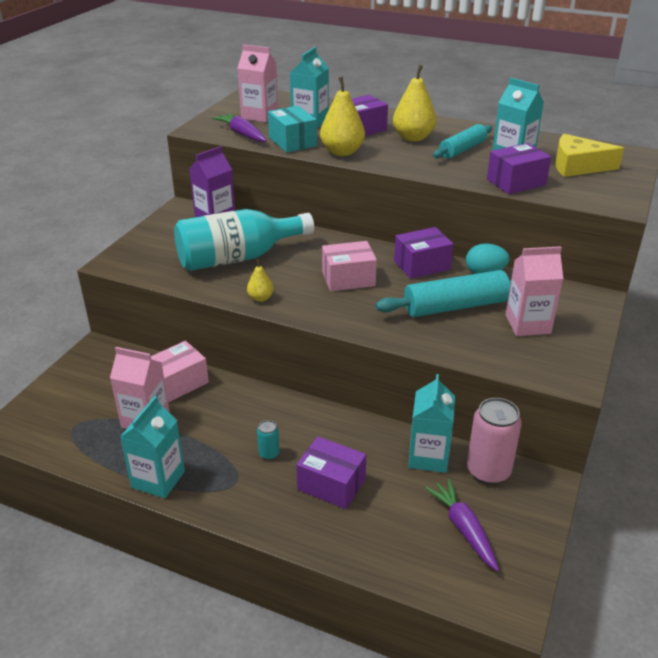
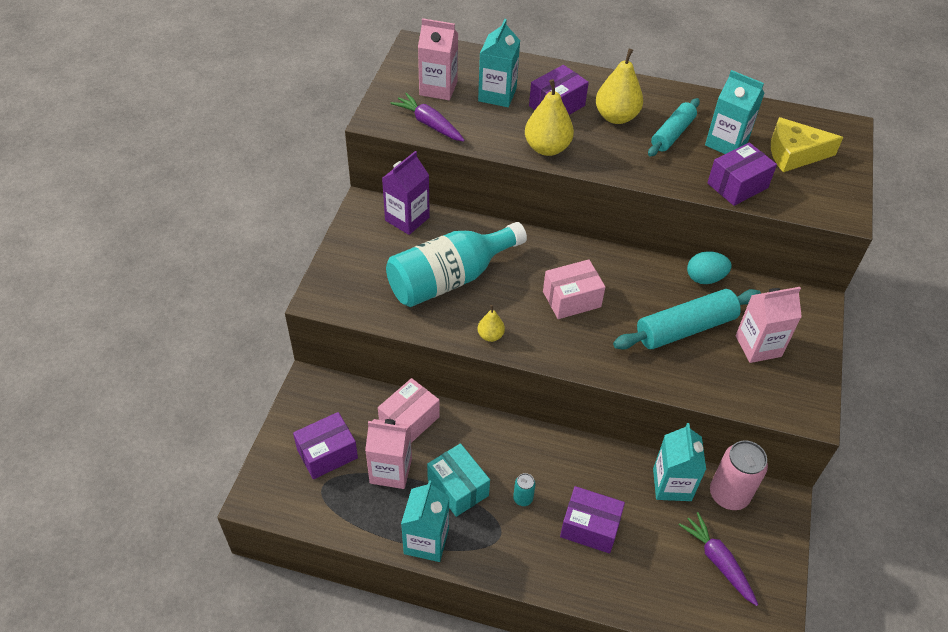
camera: 10 degrees left, 15 degrees up
(292, 142) = (489, 134): turquoise box -> turquoise box (458, 488)
(422, 265) = (640, 272): purple box -> purple box (327, 454)

